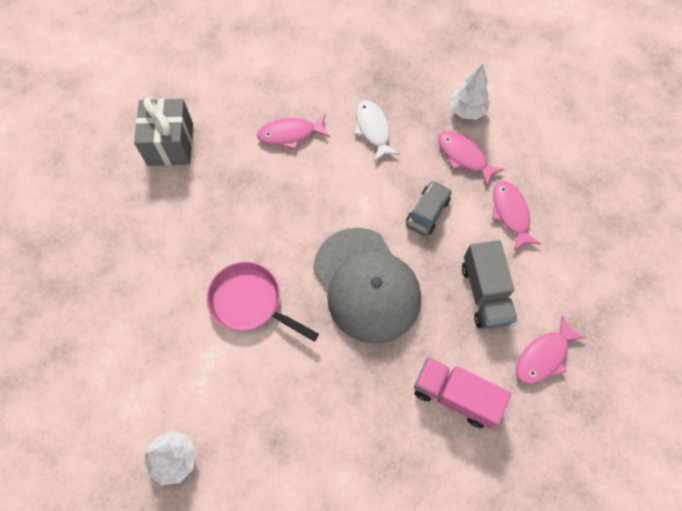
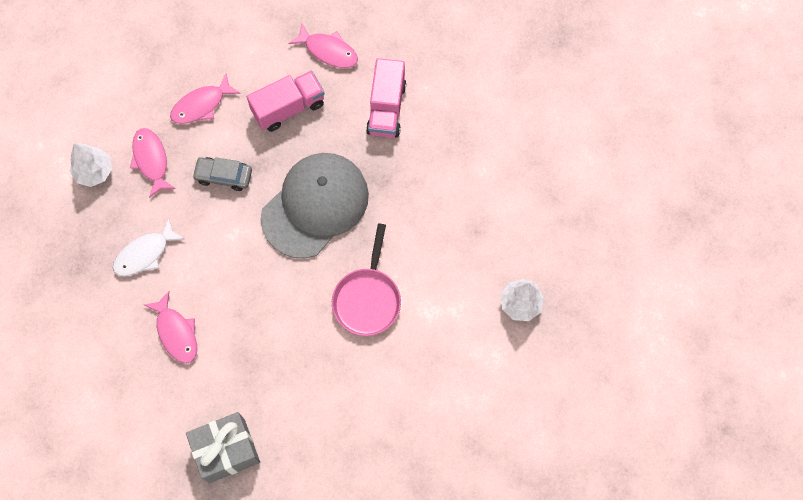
camera: 110 degrees left, 5 degrees up
(464, 157) = (151, 160): pink fish -> pink fish turned 135 degrees clockwise
(484, 293) = (288, 108): grey truck -> pink truck

